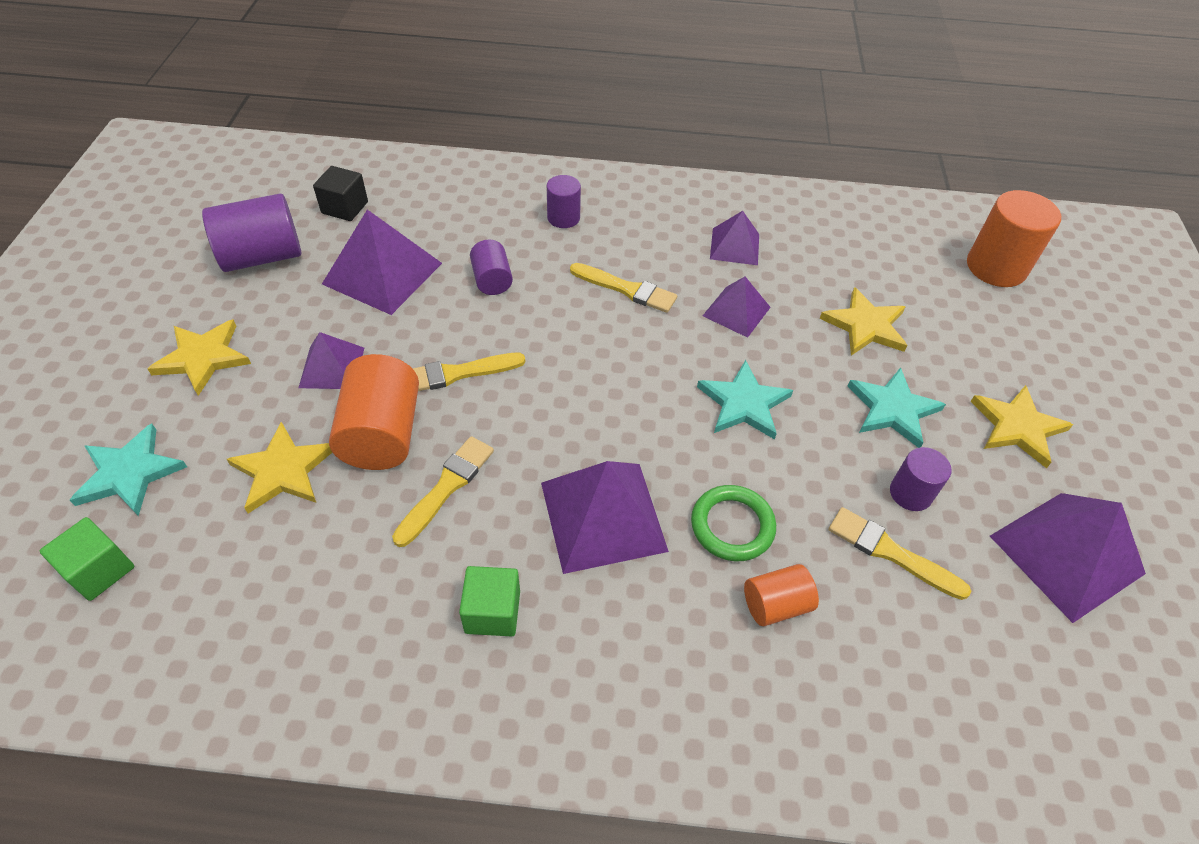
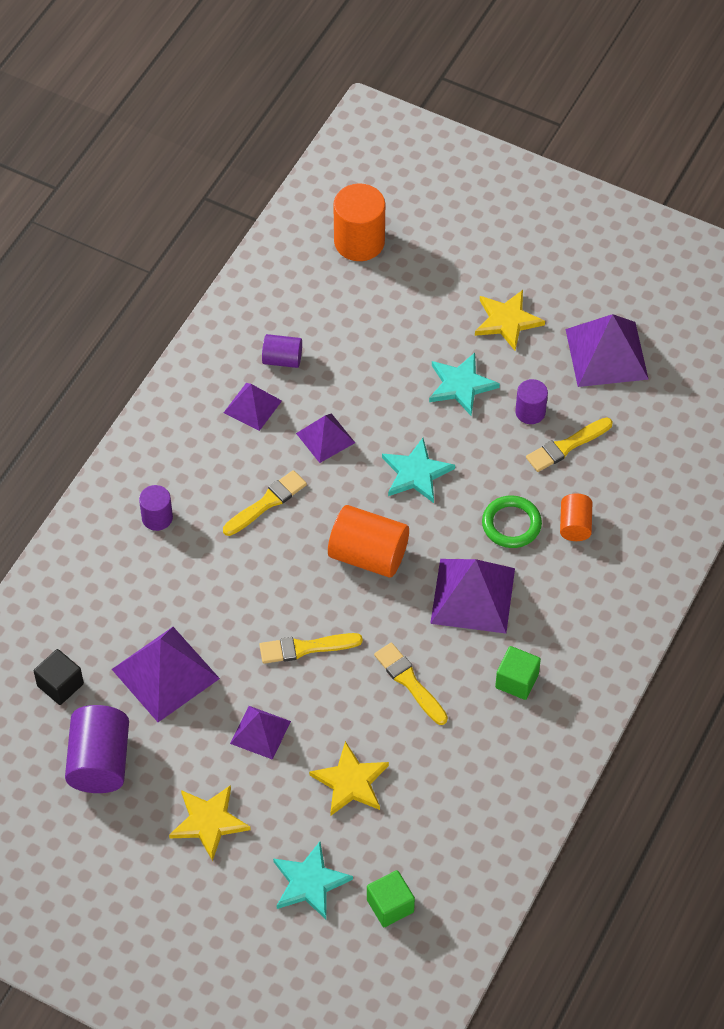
camera: 65 degrees left, 5 degrees up
(382, 434) = (344, 711): orange cylinder -> orange cylinder (368, 555)
(457, 373) = (305, 648): yellow brush -> yellow brush turned 75 degrees clockwise
(492, 280) = (212, 595): purple cylinder -> purple cylinder (282, 359)
(865, 326) = (378, 360): yellow star -> none

